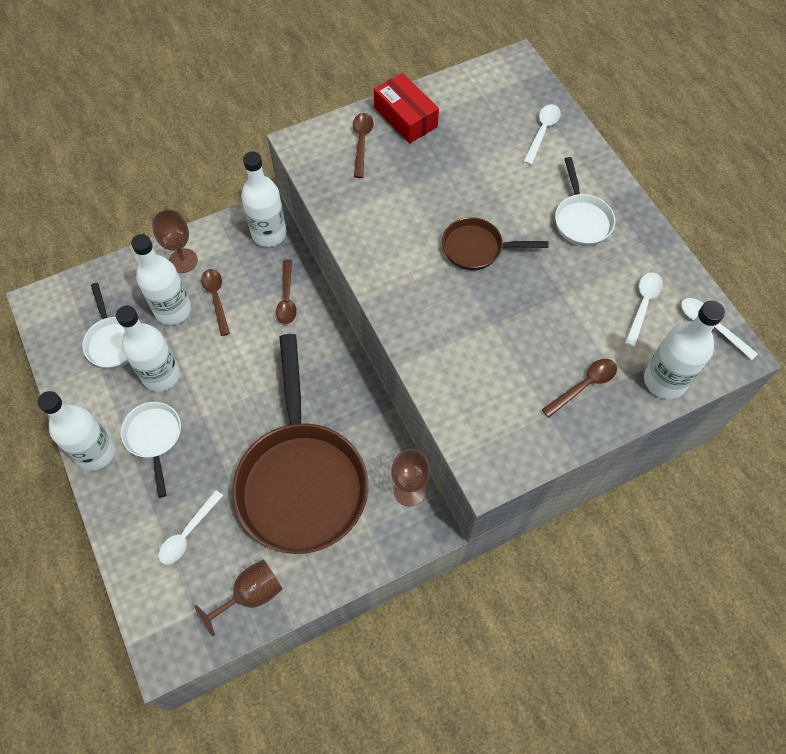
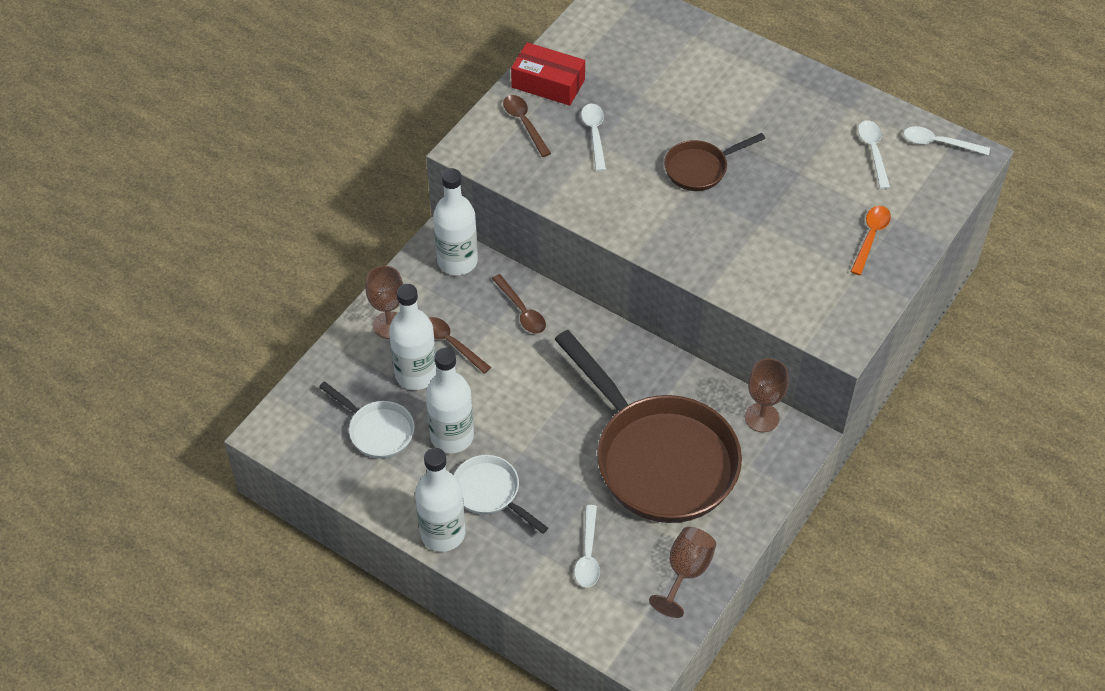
camera: 30 degrees left, 10 degrees down
(542, 132) = (683, 44): white spoon -> white spoon (594, 134)
(581, 219) = (772, 104): white pan -> none
(584, 385) = (870, 237): brown spoon -> orange spoon
(664, 380) = (931, 203): white bottle -> none

